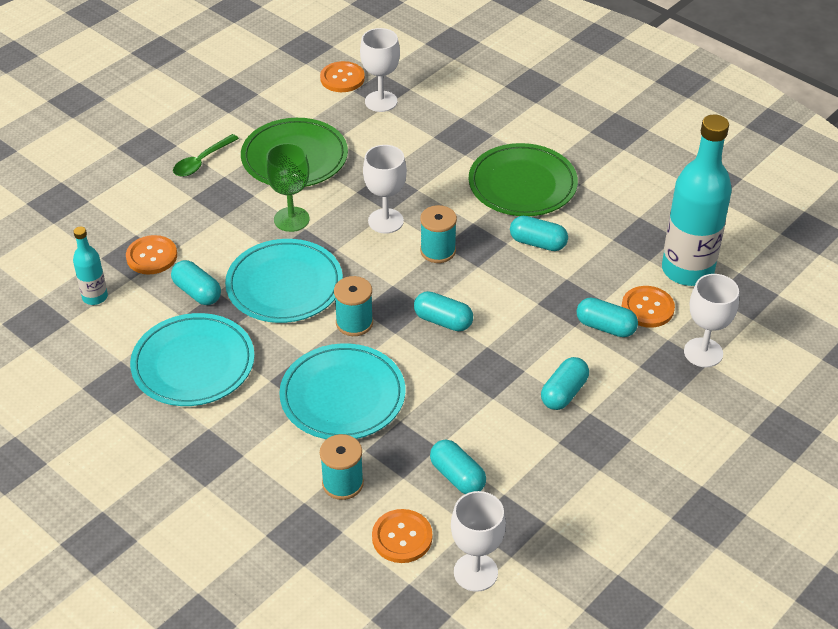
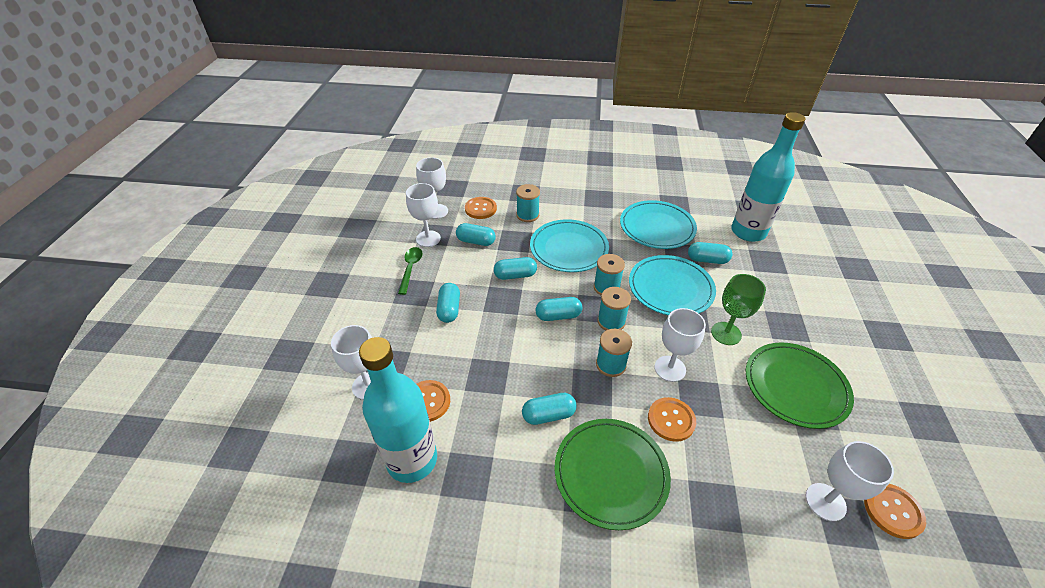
camera: 145 degrees right, 0 degrees up
(95, 297) = (748, 232): turquoise bottle -> turquoise bottle, size x2.10
(152, 256) = (759, 266): orange button -> orange button (671, 420)
(202, 161) = (840, 344): green spoon -> green spoon (410, 269)
(392, 286) = (611, 321): none -> turquoise spool
(523, 520) = (428, 239): none -> white goblet
(605, 327) = (450, 368): turquoise capsule -> turquoise capsule (515, 275)

